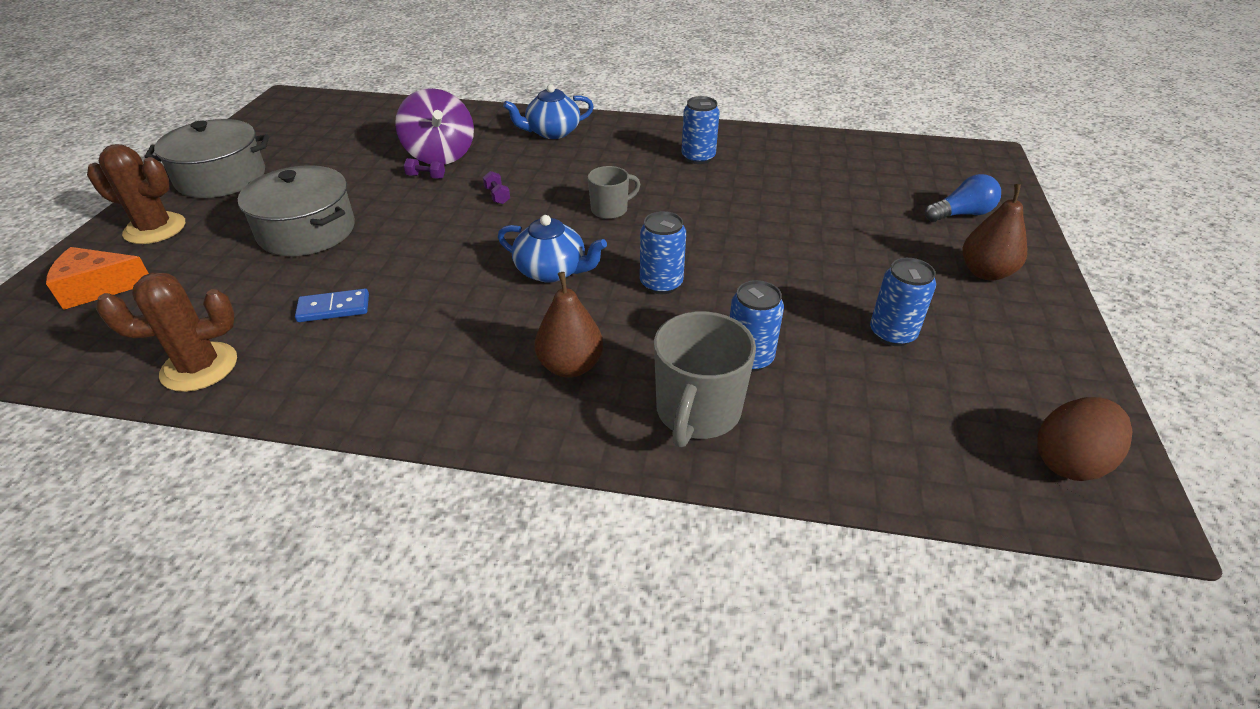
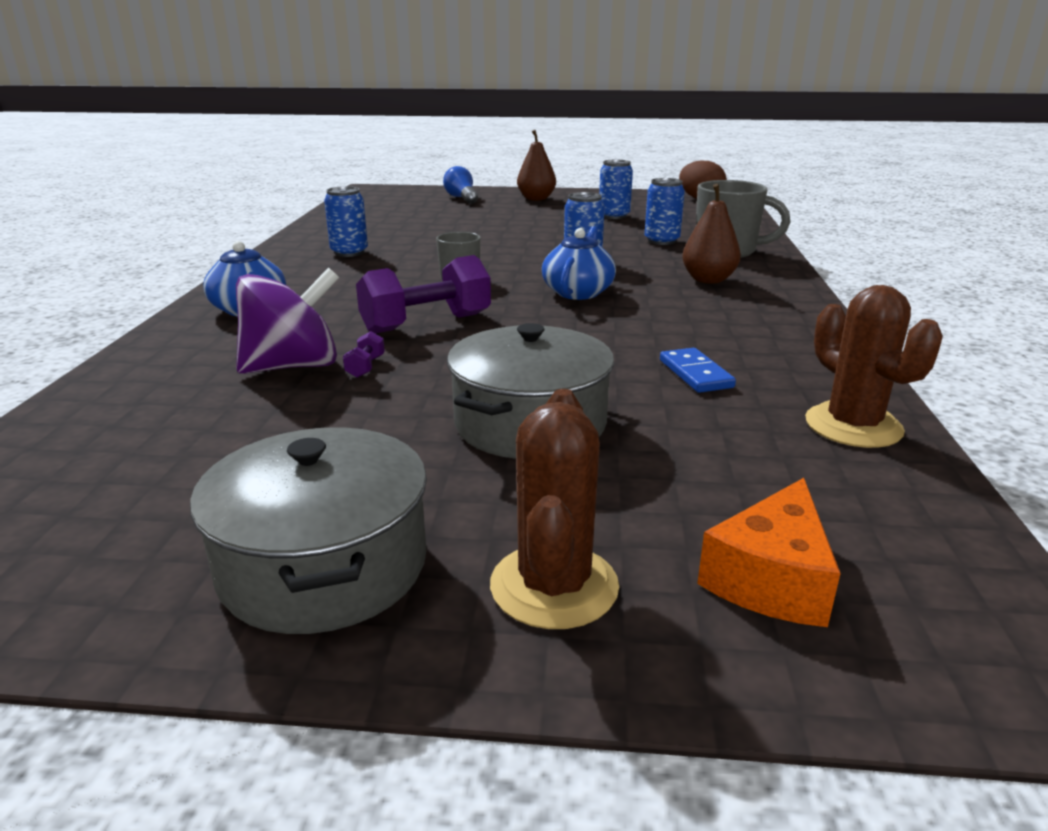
camera: 95 degrees left, 15 degrees down
(99, 288) = (771, 579): orange cheese -> orange cheese turned 45 degrees clockwise
(497, 196) = (426, 323): purple dumbbell -> purple dumbbell, size x2.46

